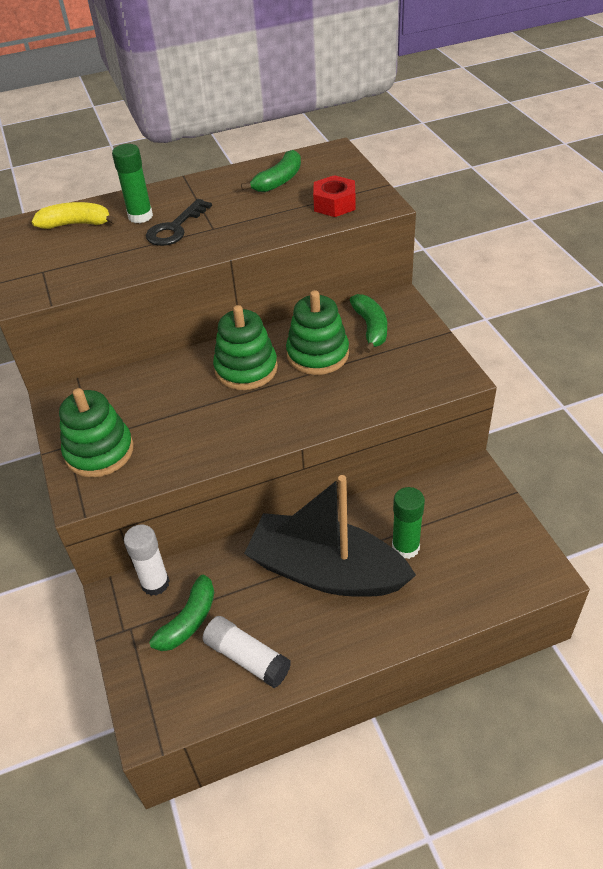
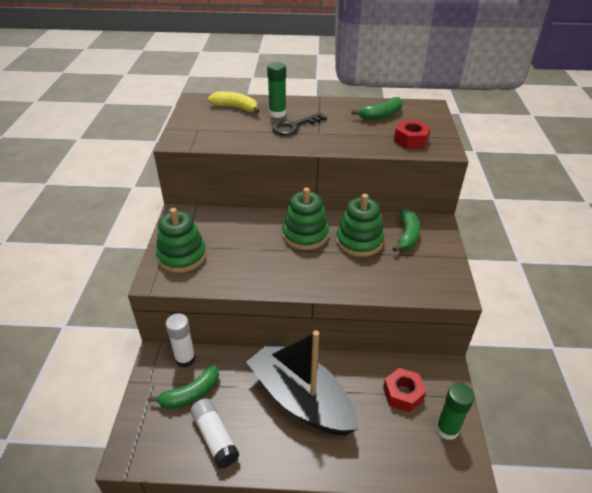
camera: 20 degrees right, 5 degrees down
(405, 547) = (367, 405): green glue stick -> green glue stick (447, 429)
(439, 519) = (403, 394): none -> red nut

